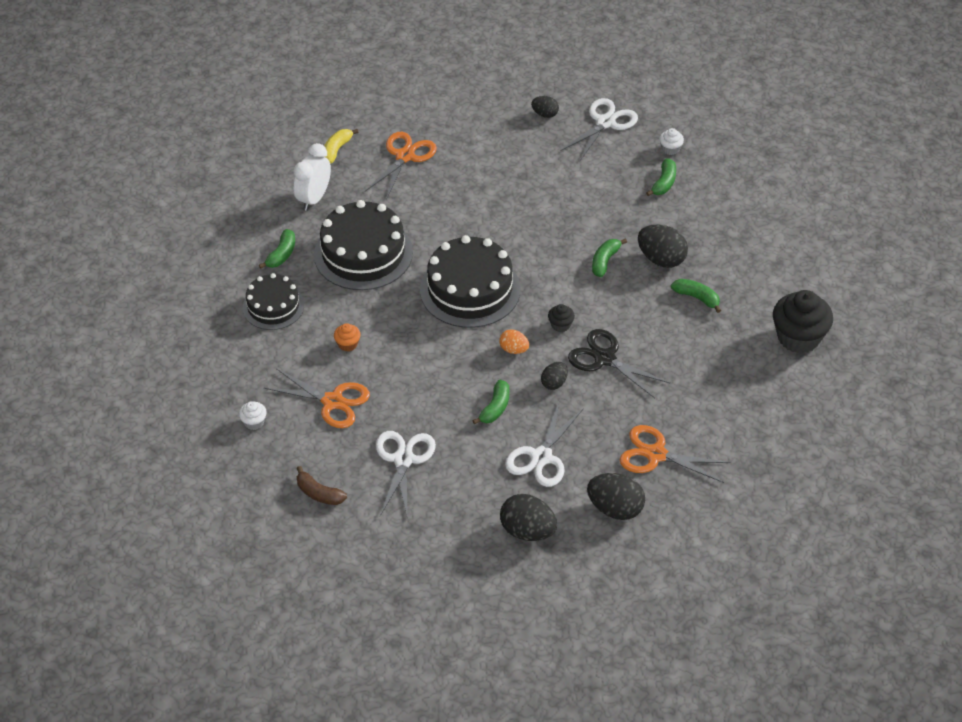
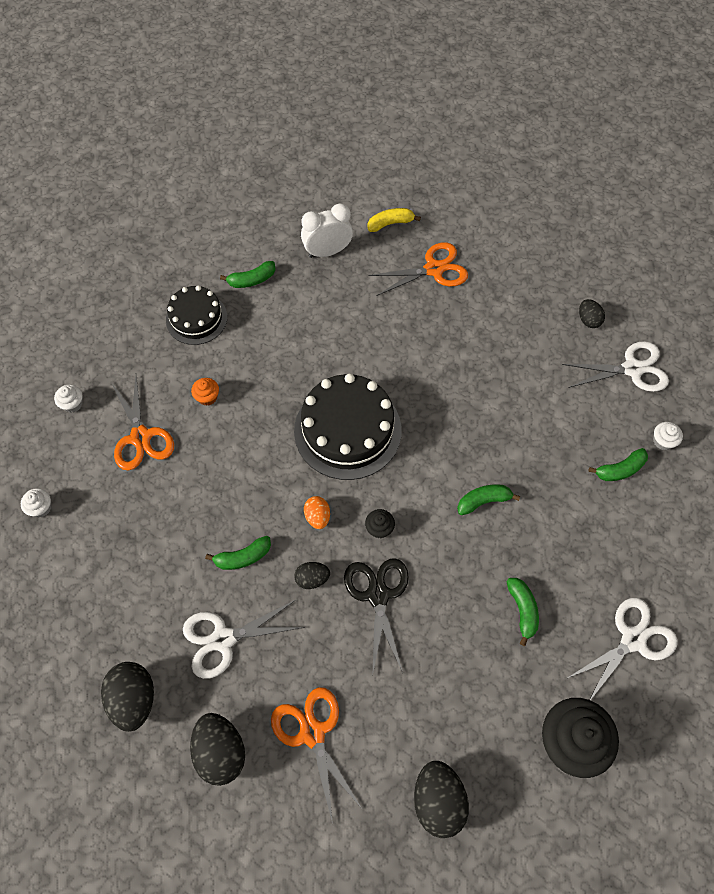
camera: 45 degrees right, 15 degrees up
(319, 493) = (41, 507): brown banana -> white cupcake
(363, 253) = (308, 328): black cake -> none
(403, 459) = (127, 537): white scissors -> white scissors (633, 640)
(661, 259) = (534, 542): black egg -> black egg (438, 800)

